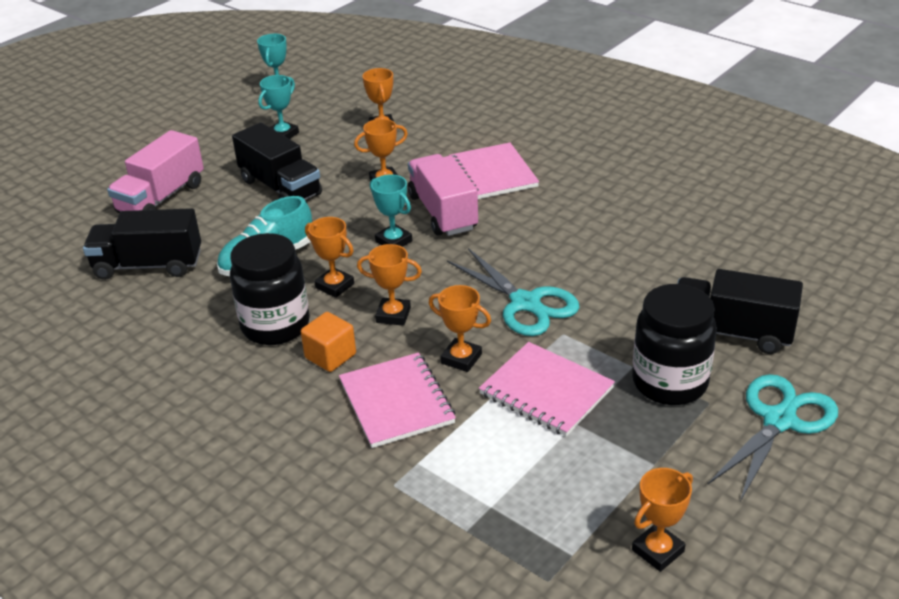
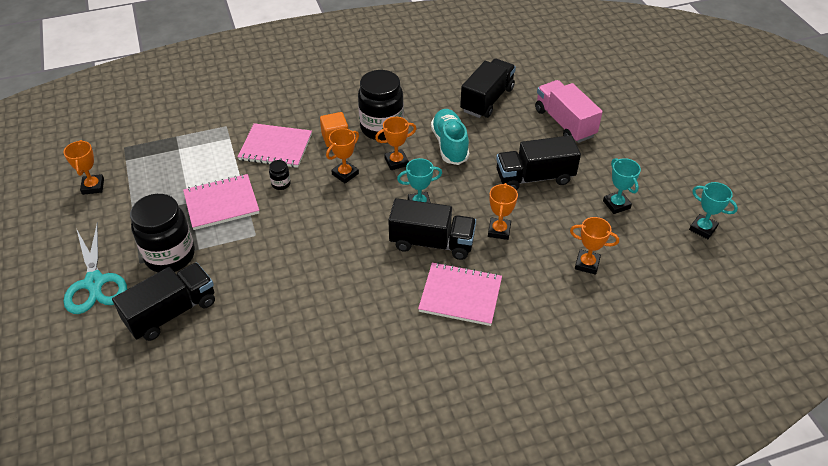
camera: 120 degrees right, 10 degrees up
(443, 212) = (432, 243): pink truck -> black truck
(461, 359) = (281, 184): orange trophy -> black jar
(525, 303) = (298, 233): turquoise scissors -> none

